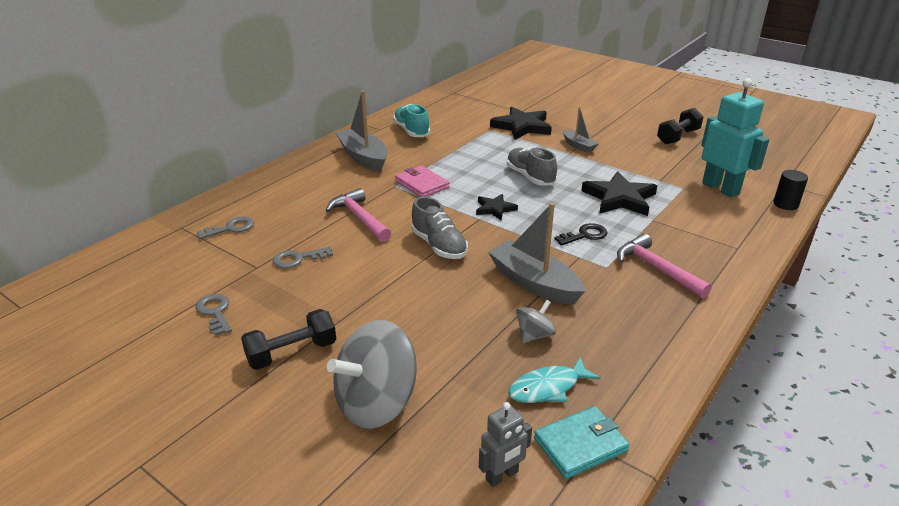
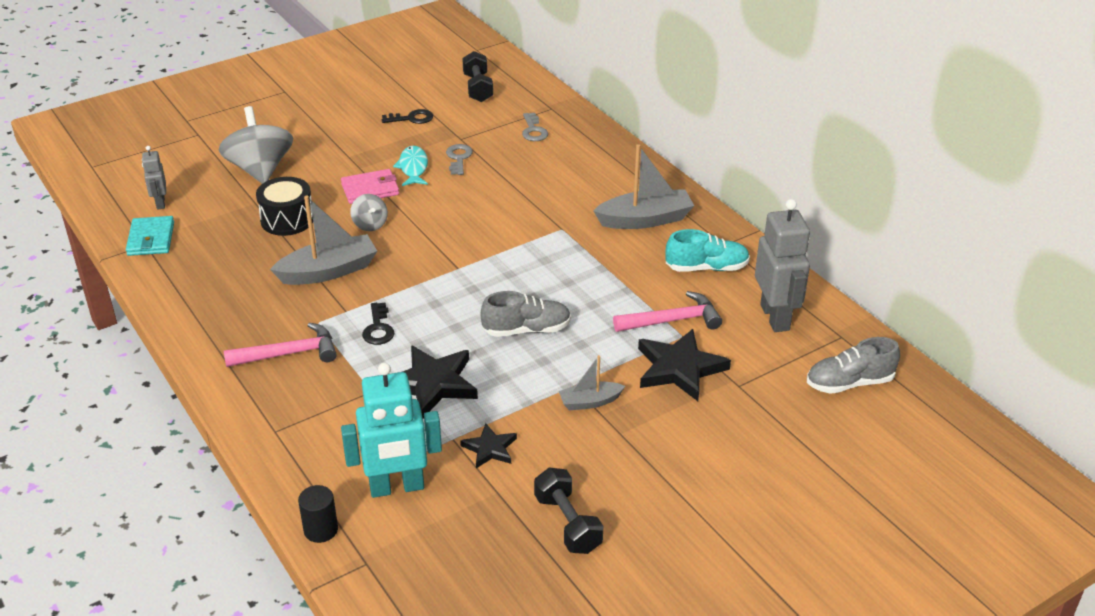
camera: 110 degrees right, 5 degrees up
(215, 312) = (412, 118): grey key -> black key
(292, 353) = (338, 144): black dumbbell -> black dumbbell (478, 88)
(359, 218) = (507, 197): pink hammer -> pink hammer (672, 320)
(421, 184) = (555, 247): pink wallet -> pink wallet (370, 189)
(439, 246) = (426, 233): grey shoe -> grey shoe (849, 383)
(449, 108) = (775, 317): none -> grey robot
(469, 339) = (287, 220): none -> black drum
(495, 209) = (470, 283): black star -> black star (490, 448)
(534, 335) = (265, 251): grey spinning top -> grey spinning top (370, 224)
(548, 388) = (208, 241): turquoise fish -> turquoise fish (413, 168)

